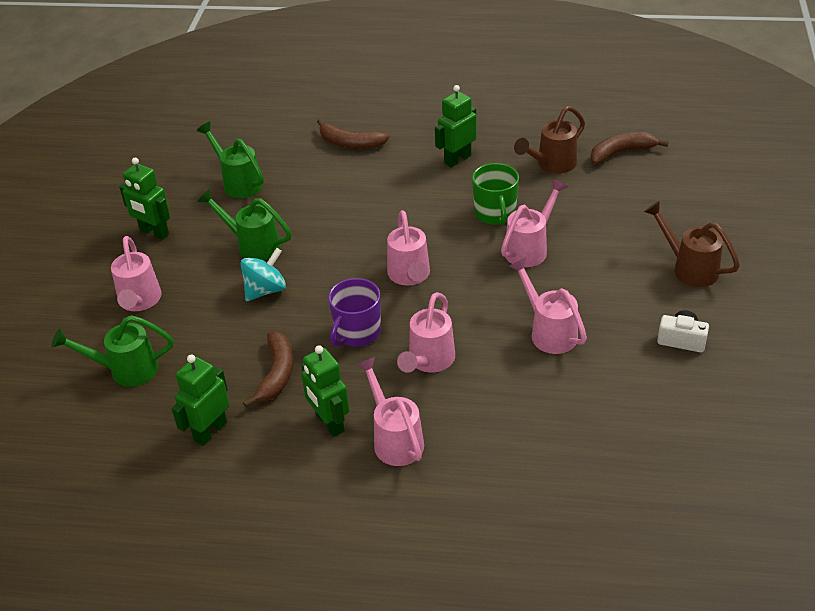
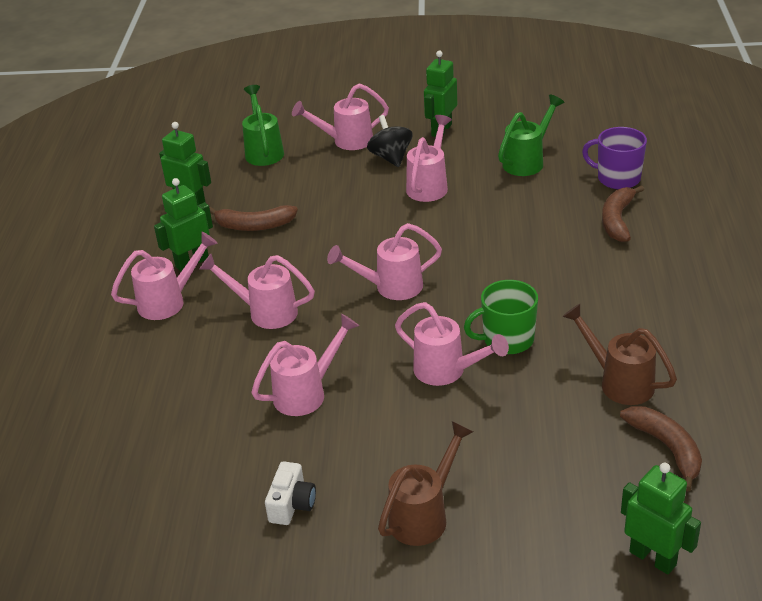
camera: 85 degrees right, 5 degrees down
(189, 269) = (391, 157): none -> black spinning top
(252, 245) = (429, 185): green watering can -> pink watering can
(265, 290) = (365, 202): turquoise spinning top -> none
(357, 333) = (306, 263): purple mug -> purple mug (617, 178)
(457, 159) = (608, 302): green robot -> green robot (653, 558)

